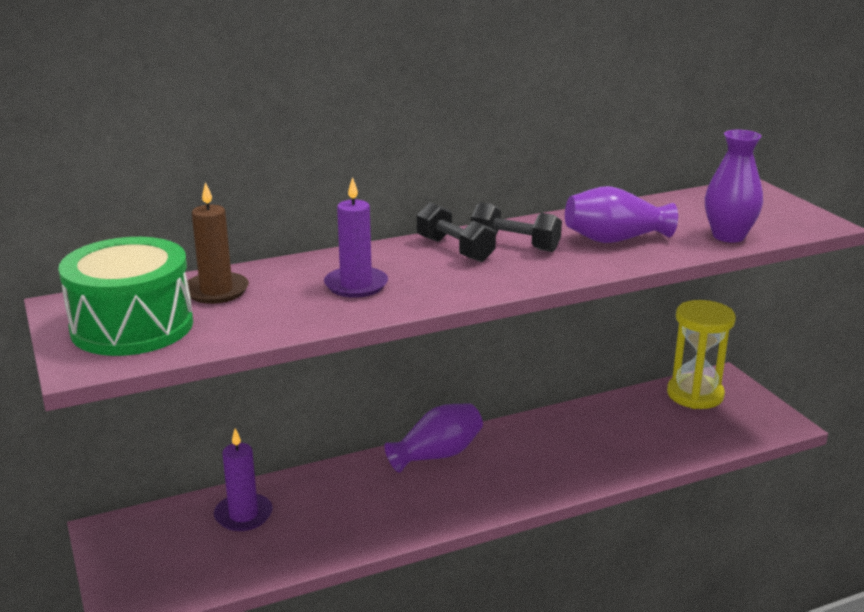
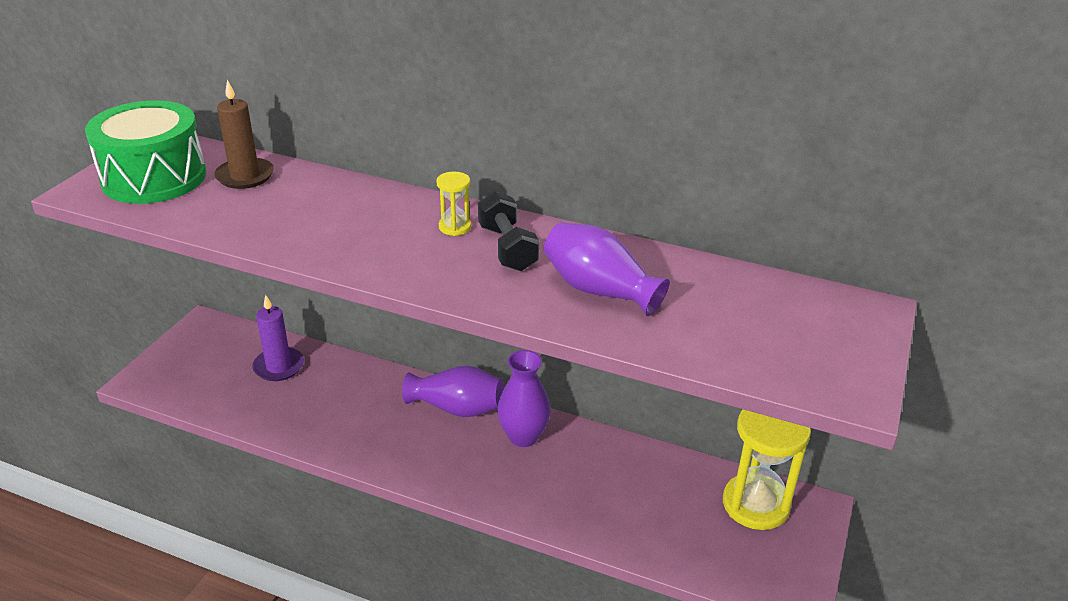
camera: 45 degrees right, 10 degrees up
(356, 285) = (326, 220): purple candle -> none
(455, 249) = (455, 227): black dumbbell -> yellow hourglass
(728, 236) = (714, 348): purple vase -> purple vase (523, 436)

